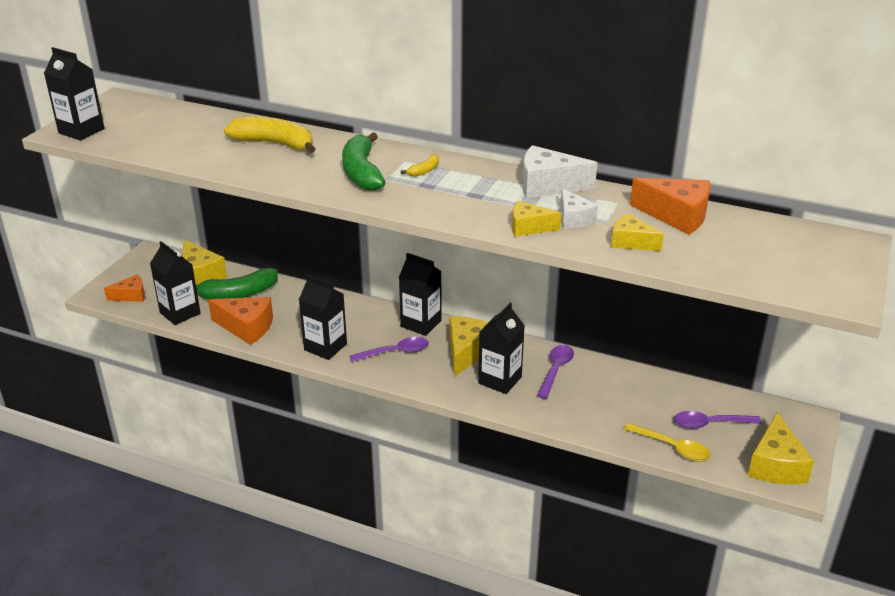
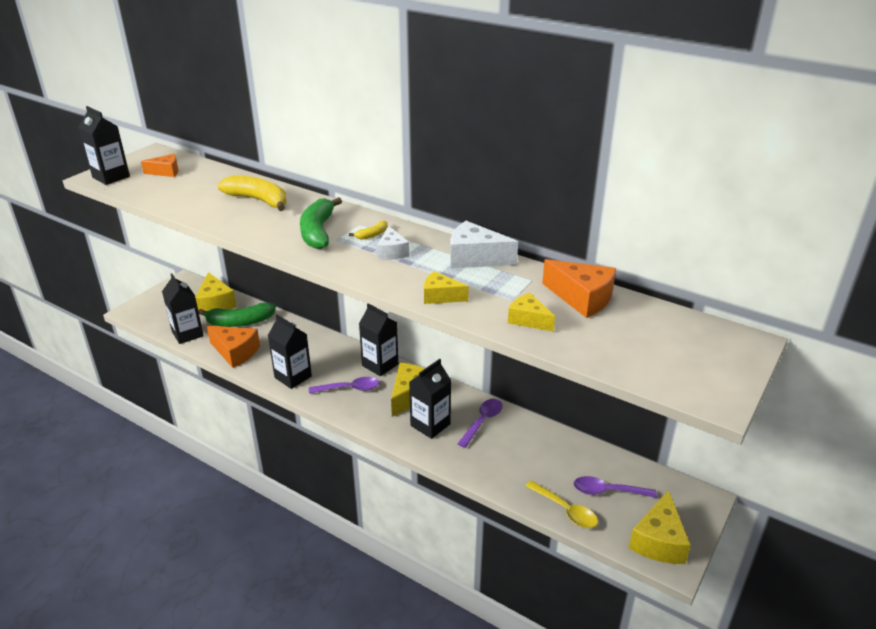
camera: 10 degrees right, 0 degrees up
(131, 295) = (155, 315): orange cheese -> orange cheese (166, 172)
(573, 218) = (485, 292): white cheese -> white cheese (392, 252)

